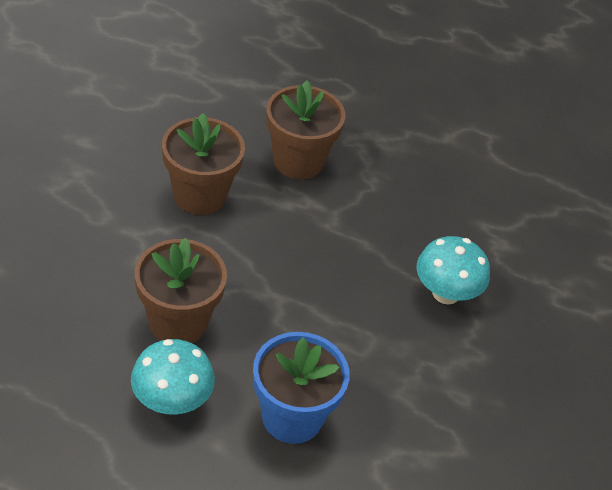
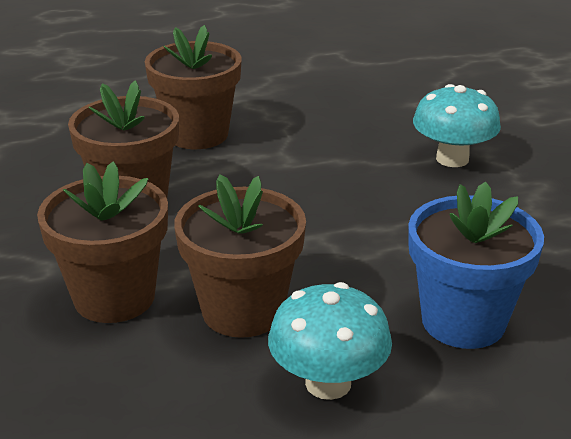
camera: 30 degrees left, 15 degrees down
(120, 264) = (114, 297): none -> brown flower pot

